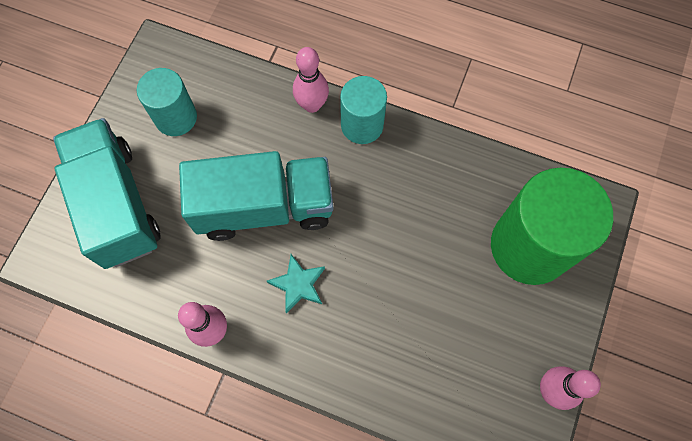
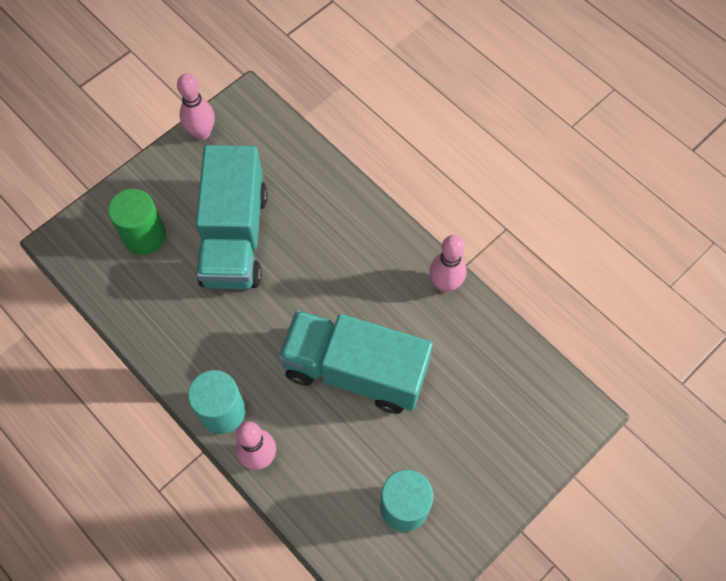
camera: 155 degrees left, 5 degrees down
(117, 205) = (494, 436): turquoise truck -> turquoise truck (234, 237)
(298, 284) = (356, 289): turquoise star -> none
(529, 246) = (144, 236): green cylinder -> green cylinder, size x0.57

